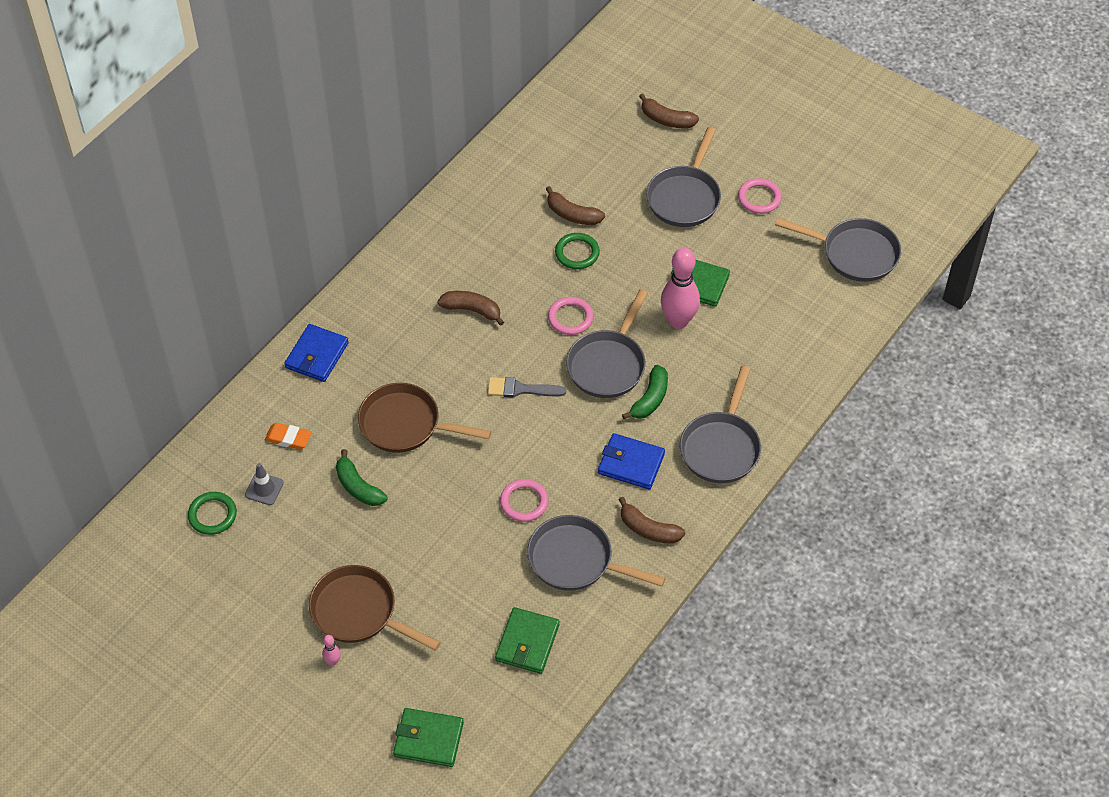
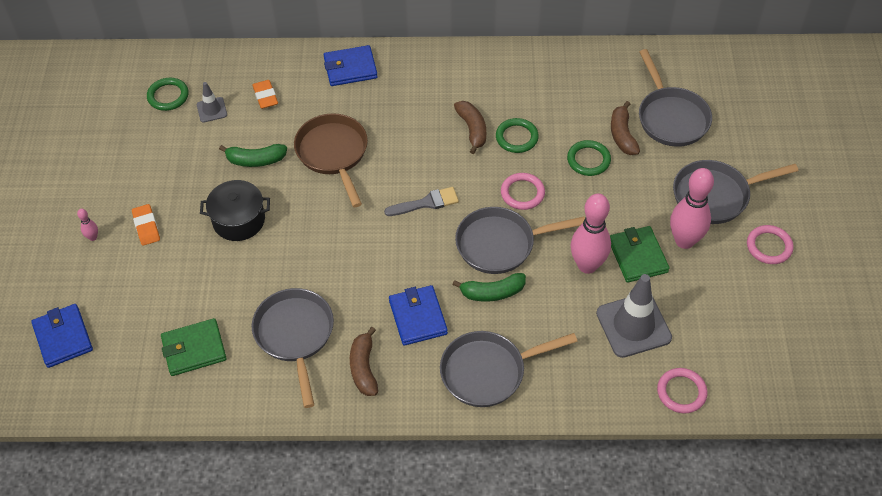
camera: 55 degrees right, 0 degrees up
(358, 487) = (255, 160): green banana -> green banana turned 105 degrees counterclockwise
(359, 612) = (146, 227): brown pan -> orange eraser
(416, 536) = (239, 220): none -> black pot
(428, 739) = (63, 337): green wallet -> blue wallet
(509, 285) = (516, 137): none -> green ring
(520, 389) = (426, 203): grey brush -> grey brush turned 105 degrees clockwise
(524, 502) = (323, 268): pink ring -> pink ring (681, 392)
(666, 119) = (780, 137): brown banana -> none
(709, 245) = (684, 241): none -> pink bowling pin
(757, 328) = (633, 325): none -> grey traffic cone
(855, 254) = (784, 352): grey pan -> grey pan (671, 117)

